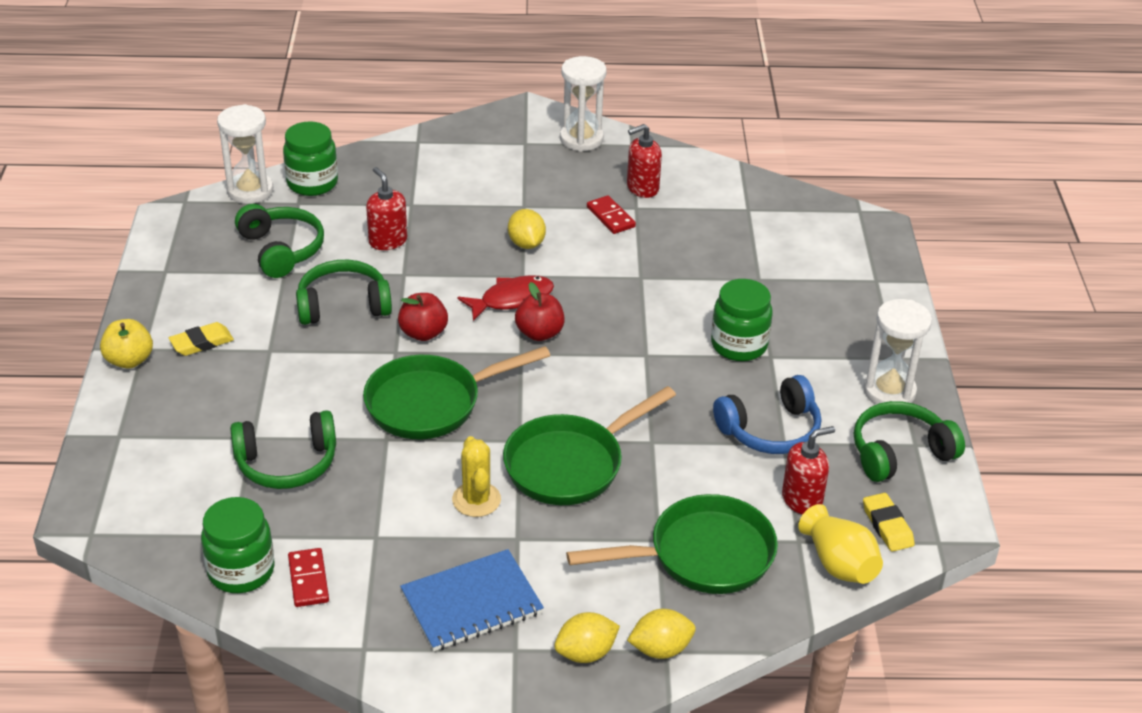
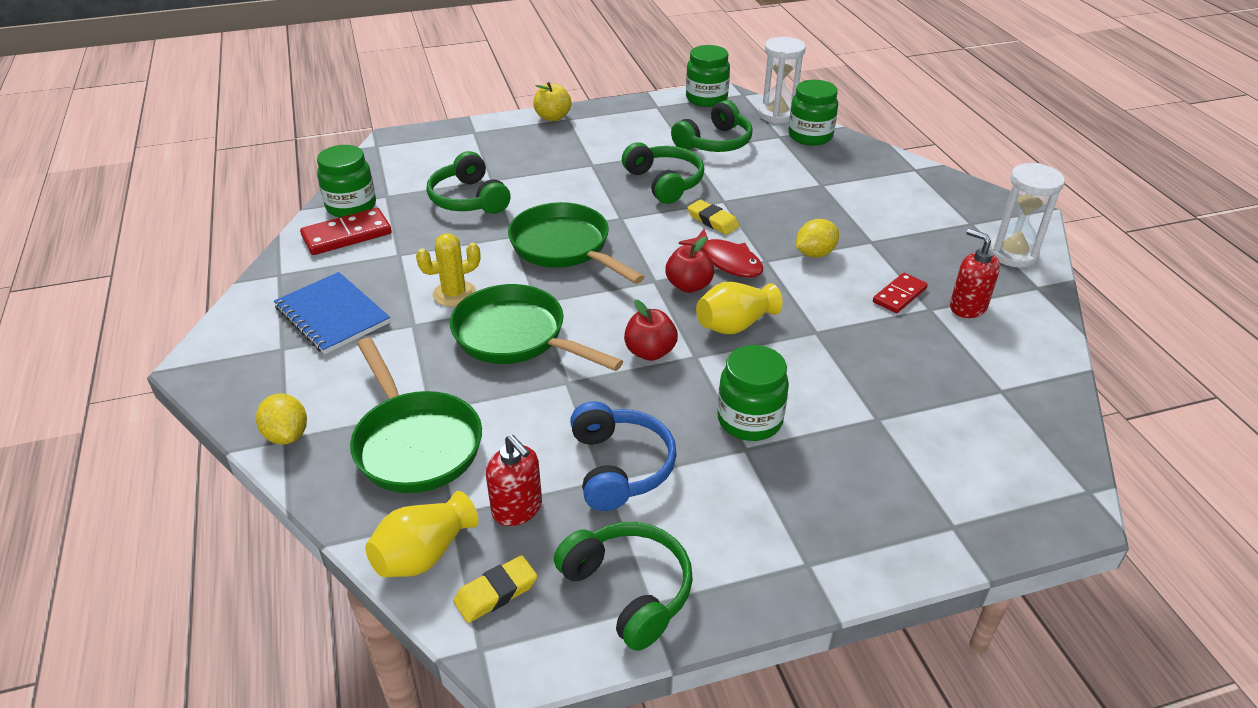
camera: 75 degrees right, 0 degrees up
(174, 230) = (706, 99): none -> green jar
(202, 343) = (586, 137): yellow eraser -> yellow eraser (713, 221)
(308, 580) = (347, 235): red domino -> red domino, size x1.53
(388, 241) = (762, 184): red soap dispenser -> none
(423, 333) = (652, 226): red apple -> red apple (650, 352)
(586, 653) = (279, 389): yellow lemon -> none
(612, 320) = (735, 325): none -> yellow vase
(770, 430) = (620, 467): blue headphones -> blue headphones turned 150 degrees counterclockwise
(889, 391) = (738, 566): white hourglass -> none

